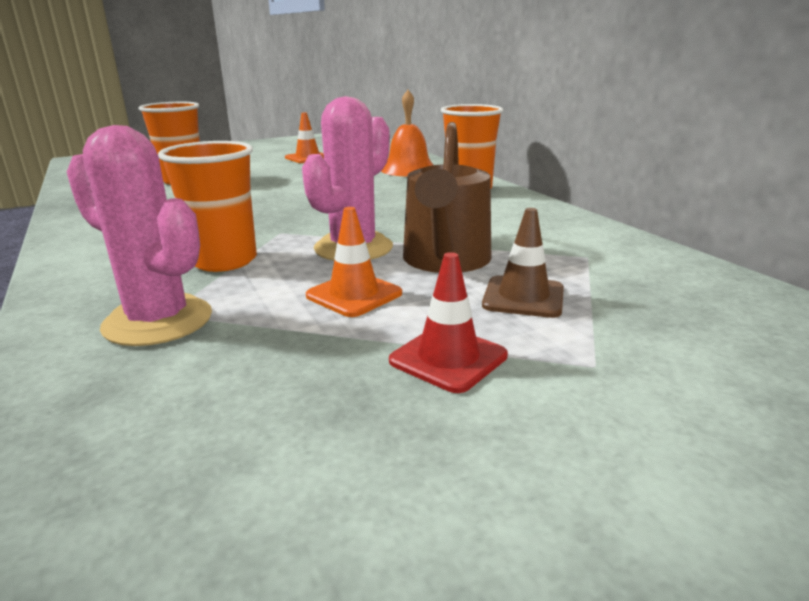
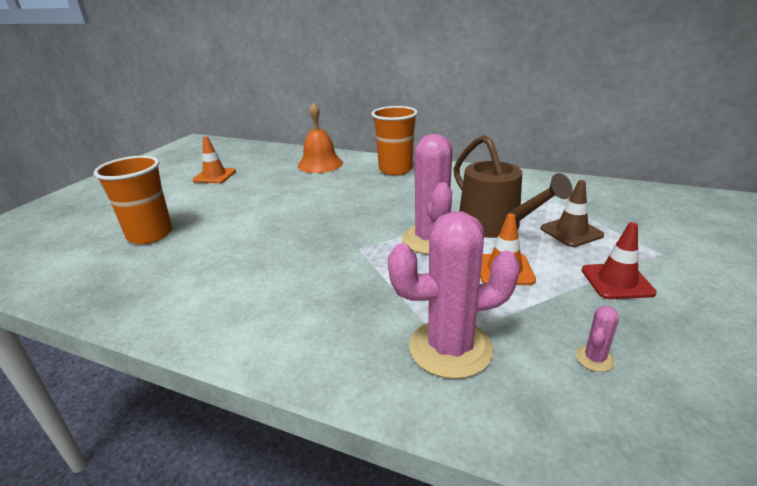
camera: 40 degrees left, 5 degrees up
(224, 261) = (378, 287): orange cup -> none
(234, 396) = (594, 359): none -> pink cactus

